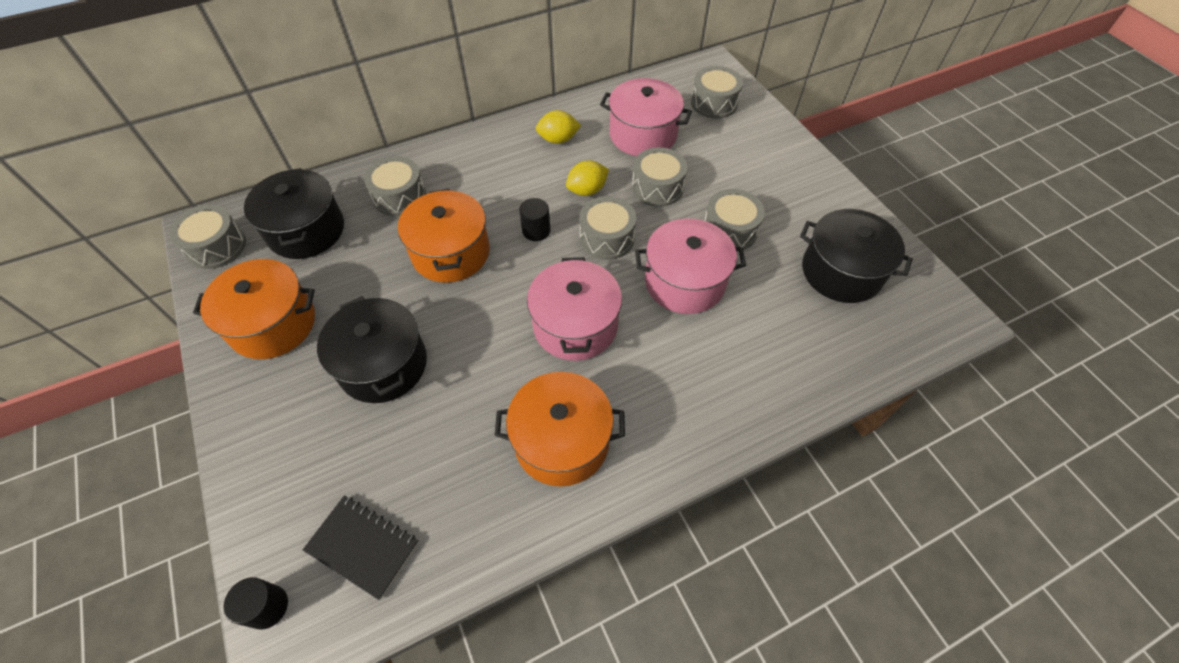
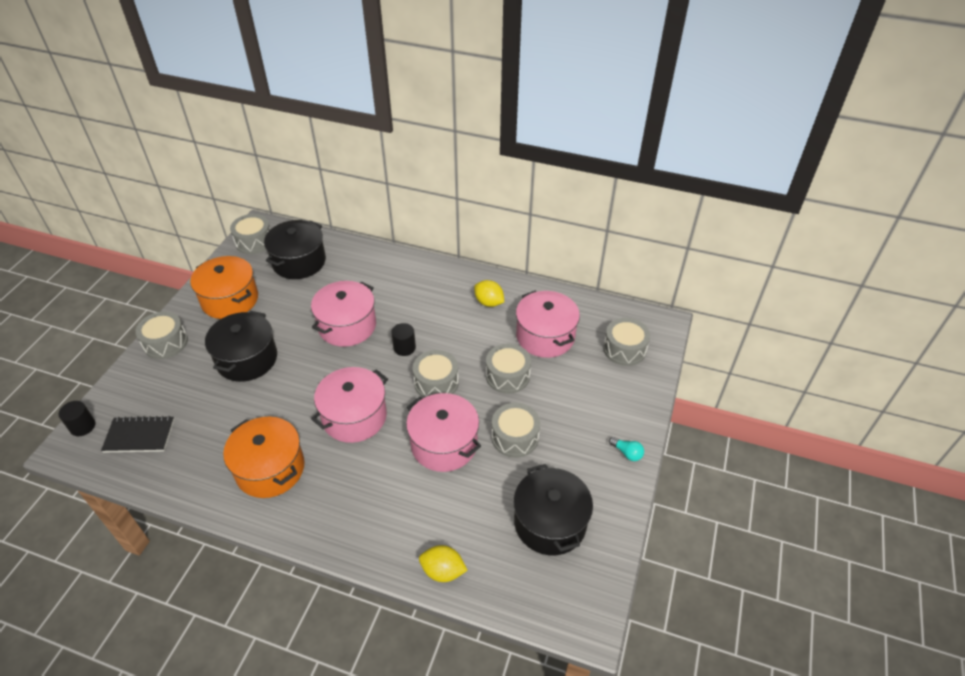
camera: 45 degrees right, 10 degrees down
(363, 546) = (139, 435): black notebook -> black notebook turned 75 degrees counterclockwise
(399, 196) = (362, 275): grey drum -> grey drum (165, 343)
(451, 252) = (347, 326): orange pot -> pink pot
(587, 190) = (463, 346): yellow lemon -> yellow lemon (443, 571)
(818, 177) = (627, 453): none -> turquoise light bulb

